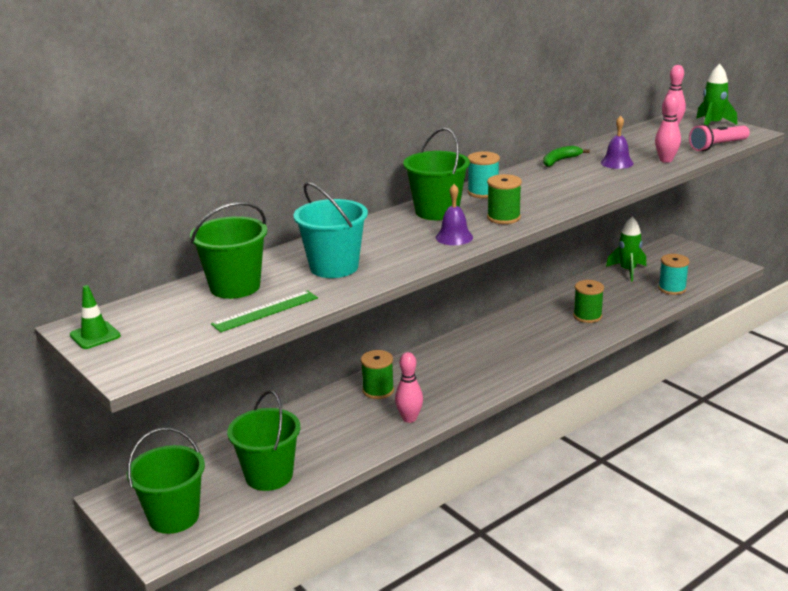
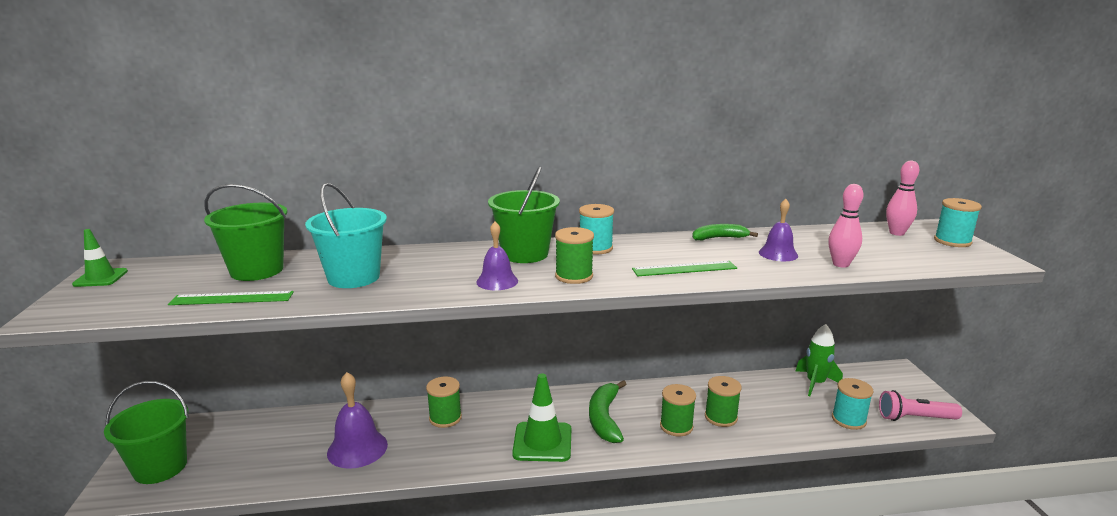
camera: 30 degrees right, 5 degrees down
(269, 475) = (266, 462): green bucket -> none
(335, 437) = (357, 448): none -> purple bell
(409, 418) = (435, 457): pink bowling pin -> none
(479, 378) = (542, 442): none -> green traffic cone
(505, 346) = (604, 418): none -> green banana
(563, 333) = (676, 426): none -> green spool
(571, 191) = (684, 269): none -> green ruler
(712, 124) = (952, 241): green rocket -> turquoise spool
(717, 146) = (928, 264): pink flashlight -> pink flashlight (914, 418)

